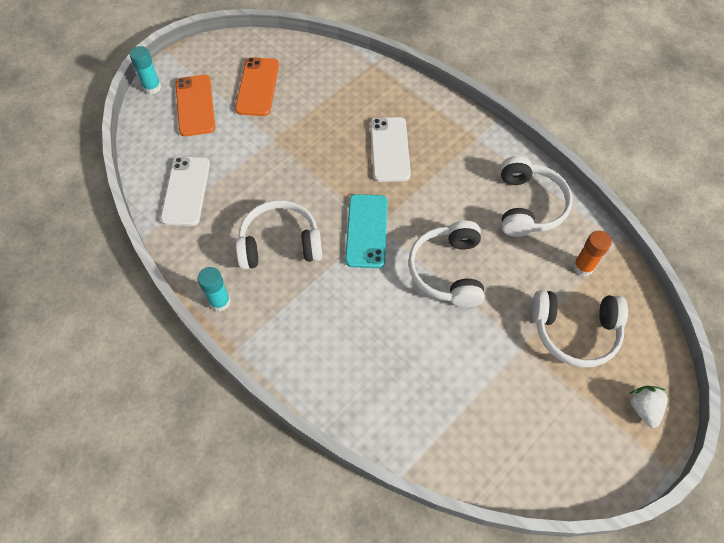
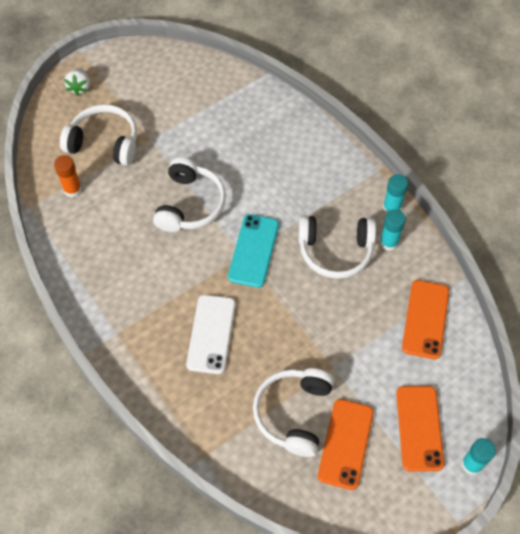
camera: 170 degrees left, 0 degrees up
(186, 191) = (425, 319): white phone -> orange phone
(223, 261) = (389, 242): none -> turquoise glue stick
(528, 205) = (95, 251): white headphones -> white headphones (293, 413)

